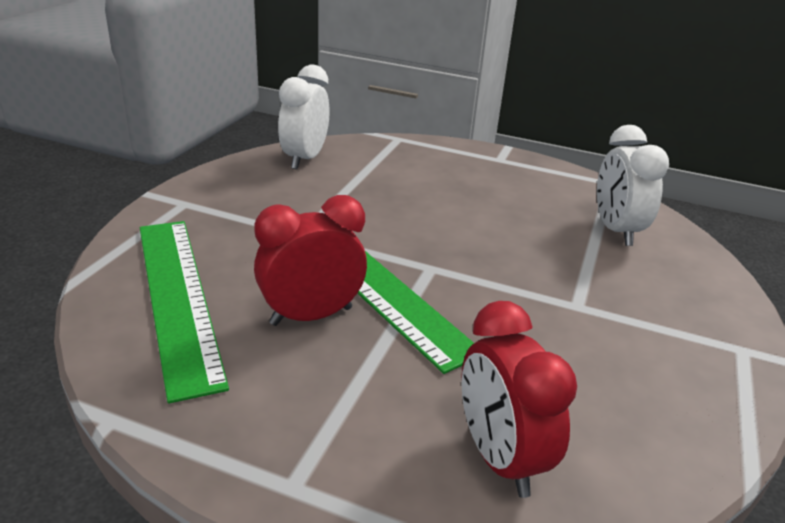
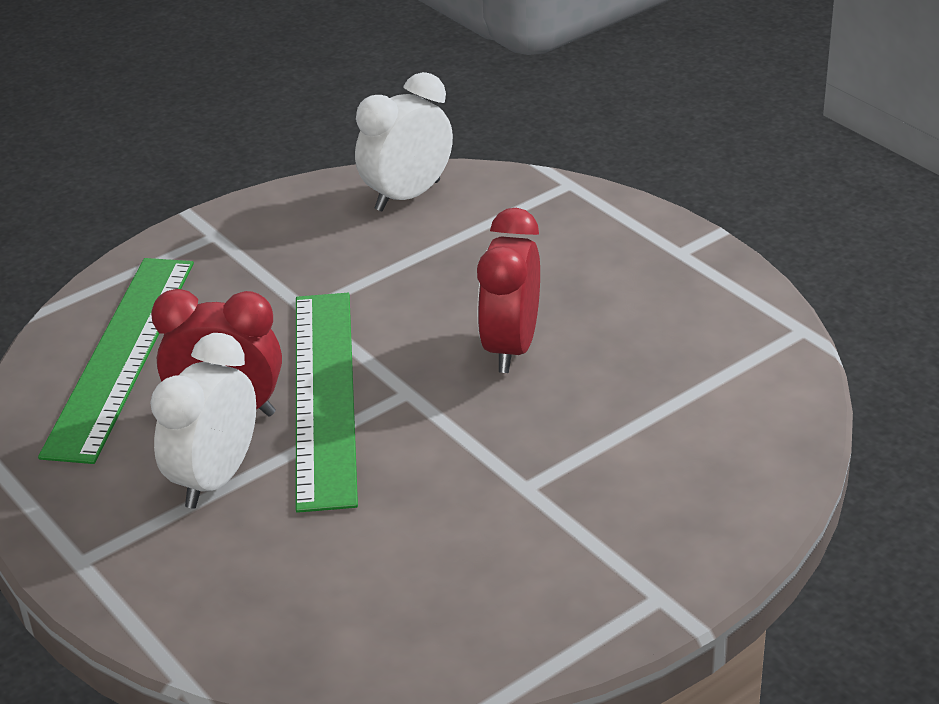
camera: 35 degrees right, 5 degrees up
(499, 458) = (267, 602): red clock -> red clock (511, 347)
(616, 230) = (706, 406): white clock -> white clock (215, 479)

